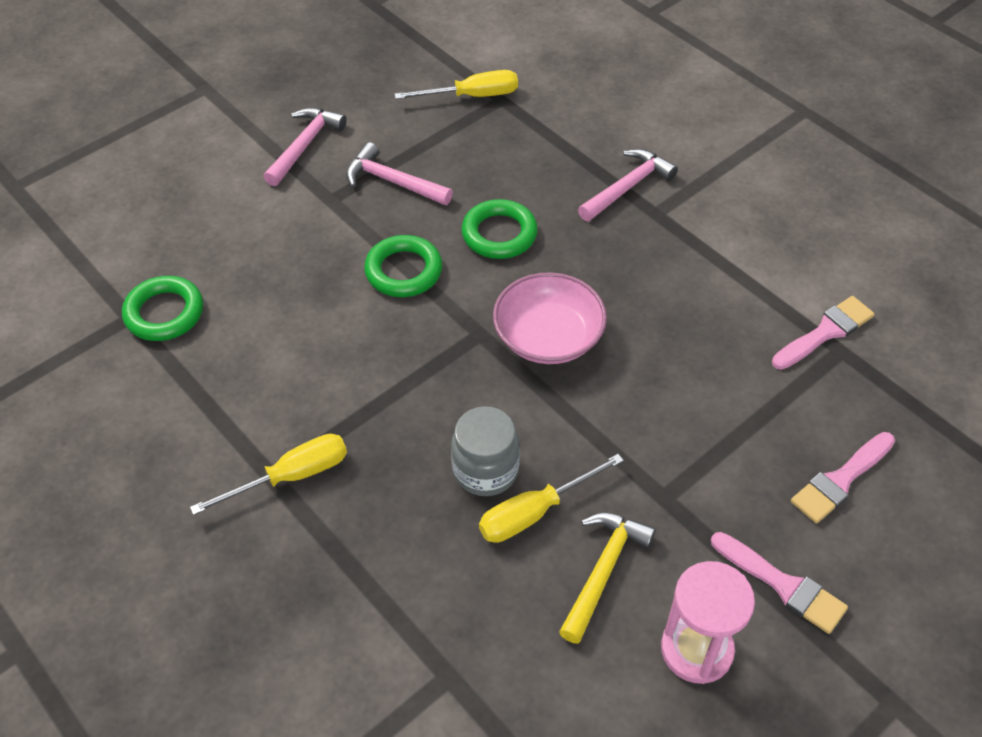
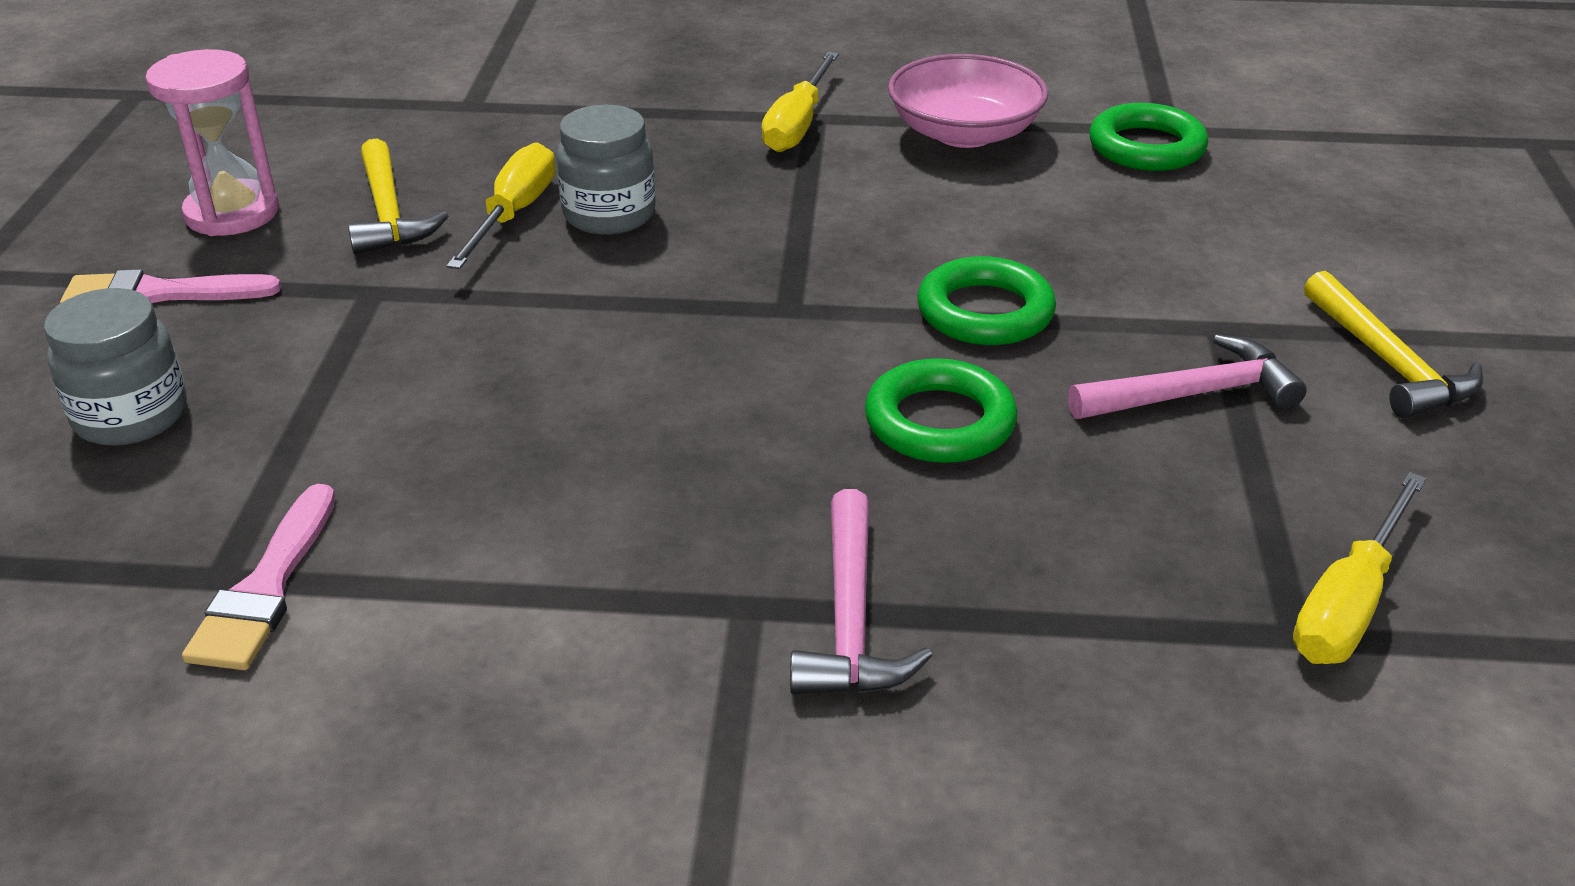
camera: 135 degrees right, 15 degrees down
(305, 145) = (1388, 363): pink hammer -> yellow hammer
(548, 337) = (697, 351): pink bowl -> pink bowl (964, 133)
(840, 480) = (131, 416): pink brush -> grey jar

